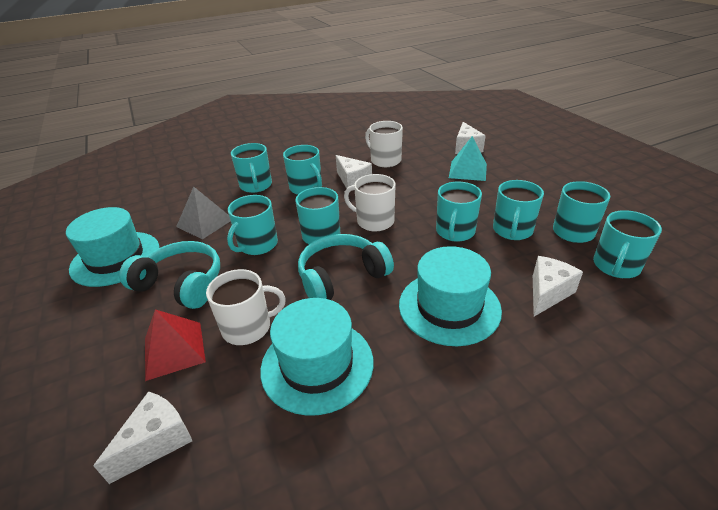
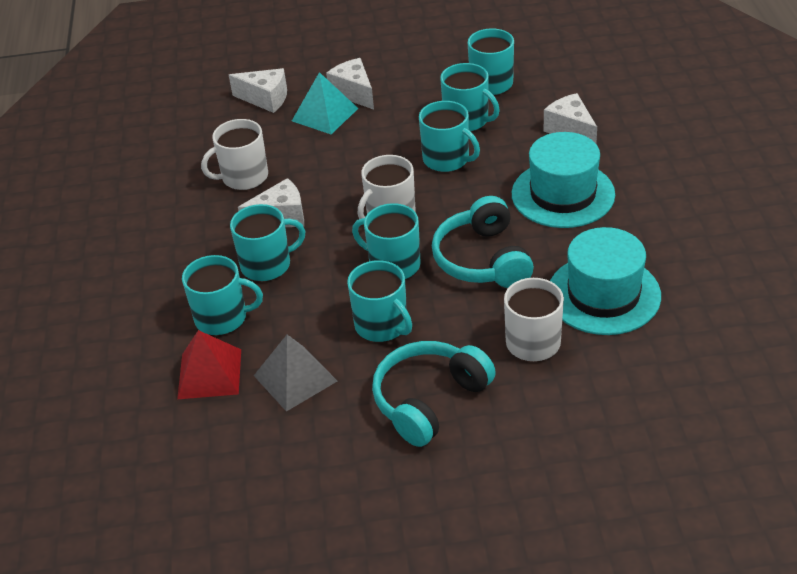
camera: 70 degrees left, 5 degrees up
(115, 258) = (333, 476): turquoise hat -> none
(156, 442) = (658, 410): white cheese -> white cheese (354, 93)
(174, 350) = (544, 402): red pyramid -> red pyramid (210, 373)
(616, 266) = (553, 80): turquoise mug -> none

